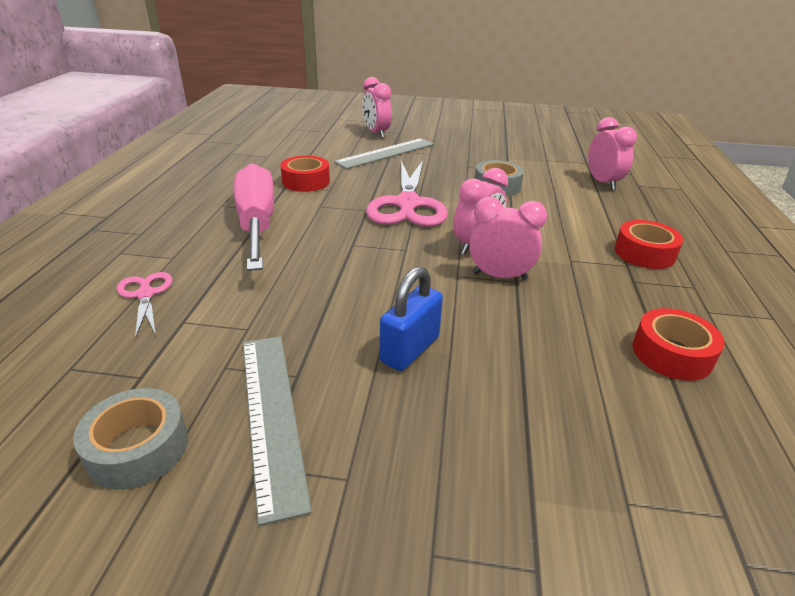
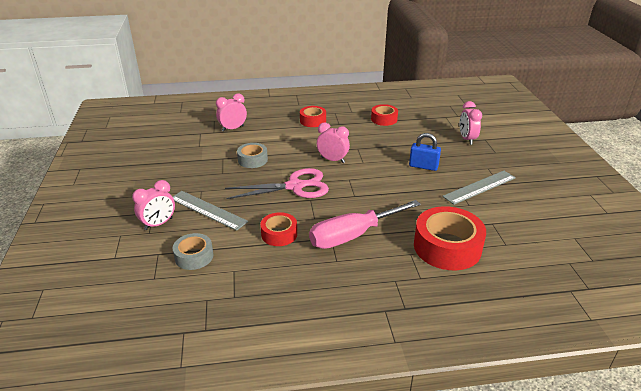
camera: 105 degrees left, 0 degrees up
(138, 448) = (517, 209): grey tape -> grey tape (194, 256)
(145, 294) = (447, 247): pink scissors -> red tape
(499, 276) = (356, 152): pink clock -> pink clock (467, 139)

